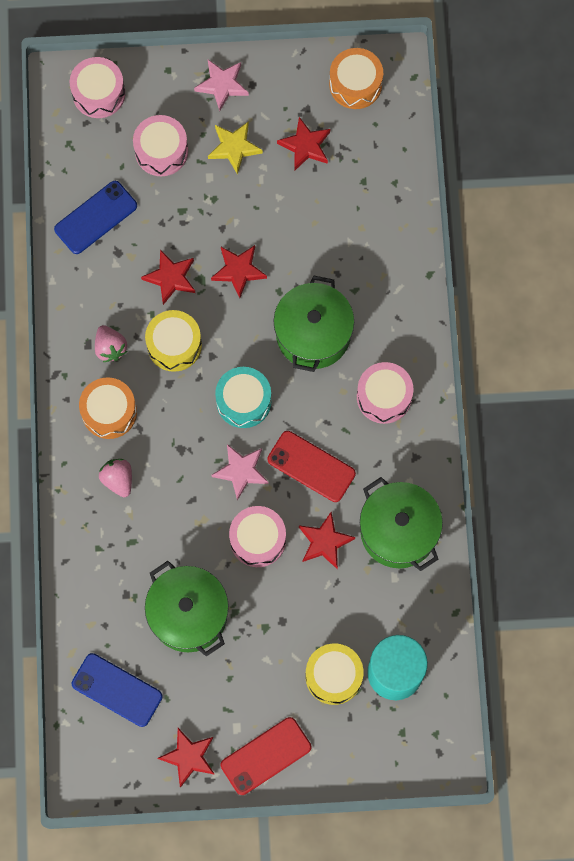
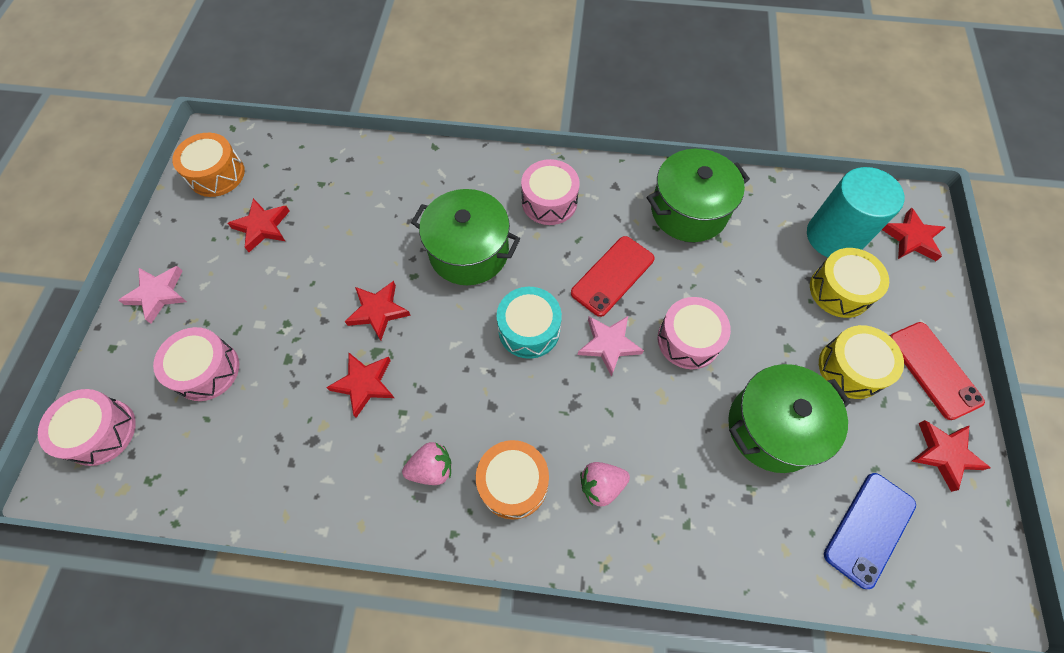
camera: 80 degrees left, 10 degrees down
(96, 217) = (259, 461): blue phone -> none
(174, 345) = (446, 393): yellow drum -> yellow drum (850, 368)
(234, 148) = (235, 294): yellow star -> none
(324, 542) = (695, 276): red star -> red star (912, 238)

